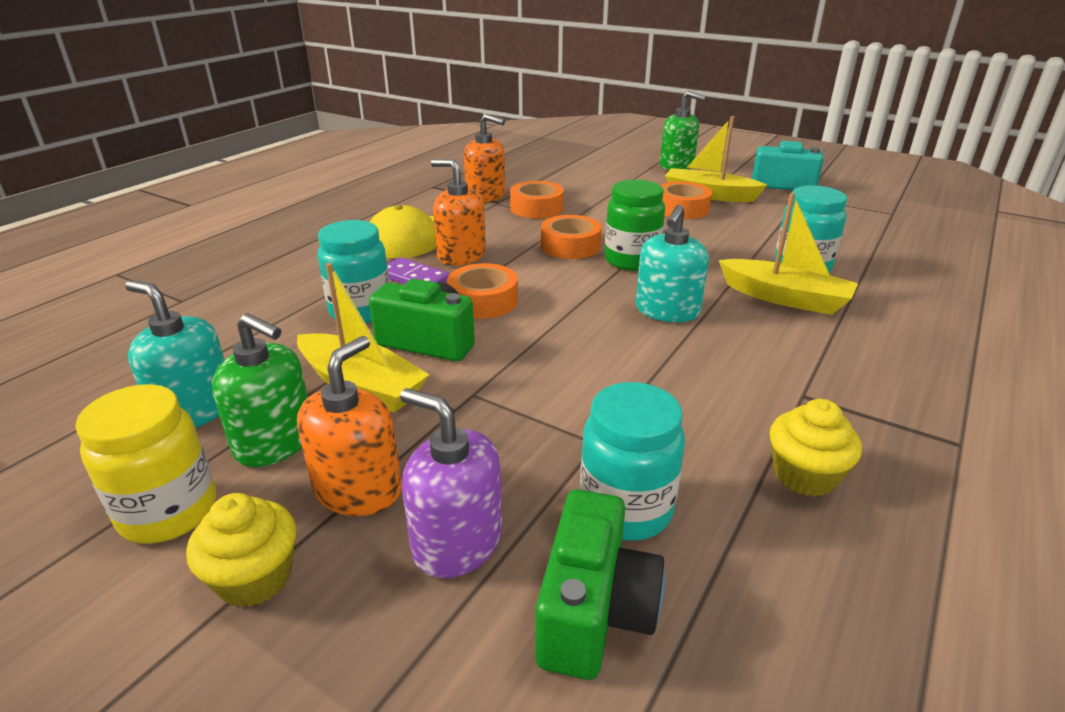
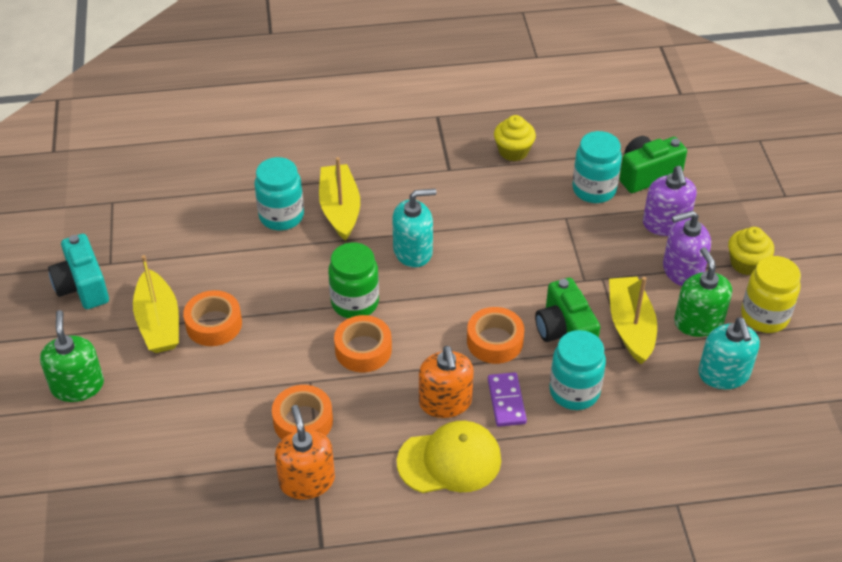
camera: 130 degrees left, 15 degrees up
(358, 489) = (682, 270): orange soap dispenser -> purple soap dispenser

